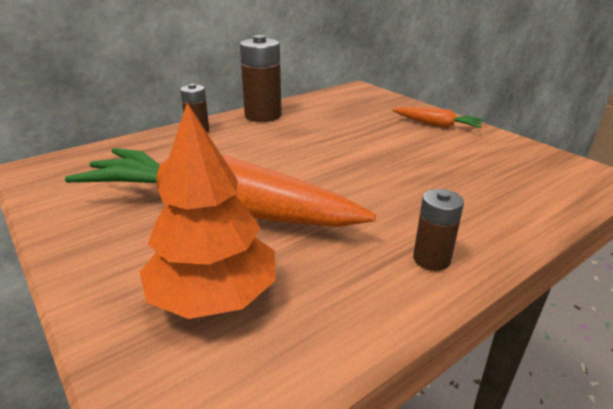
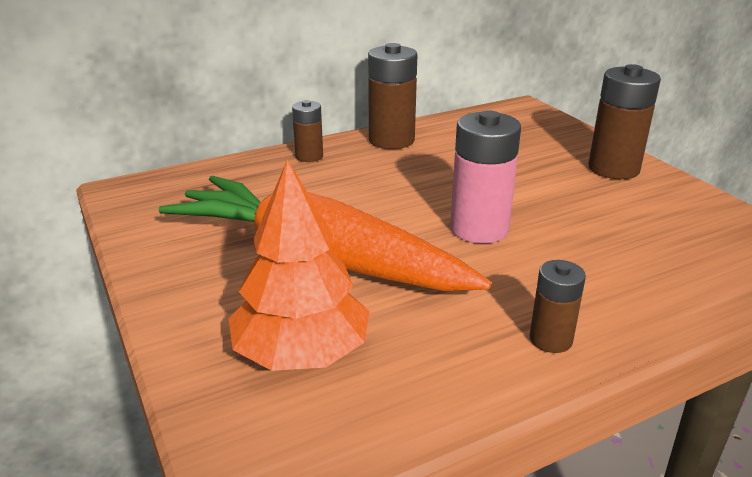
camera: 10 degrees right, 0 degrees up
(348, 175) = (479, 229): none -> pink battery
(436, 125) = (613, 168): orange carrot -> brown battery

